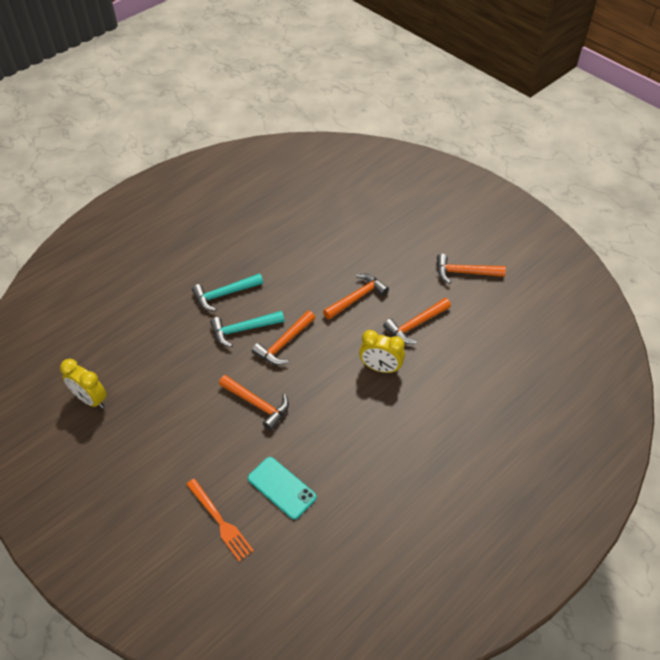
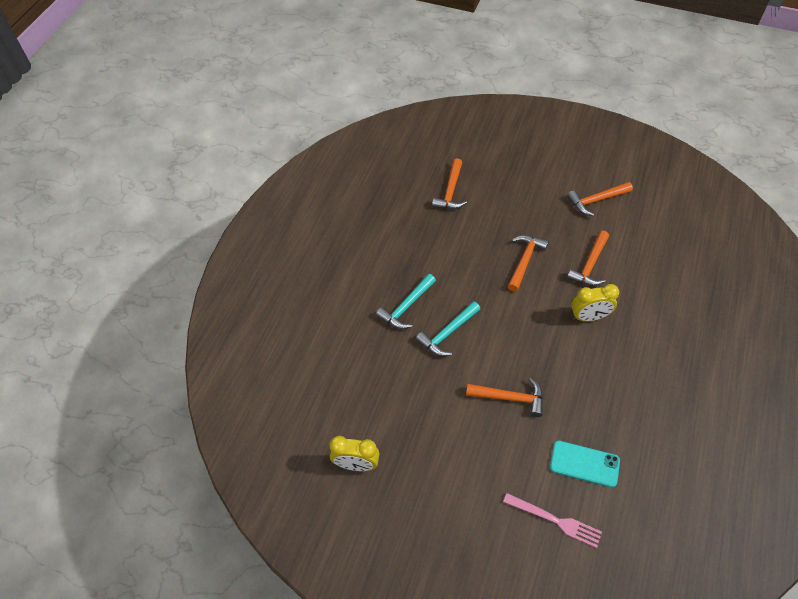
camera: 25 degrees left, 5 degrees up
(220, 521) = (555, 520): orange fork -> pink fork
(284, 344) = (493, 331): orange hammer -> orange hammer (450, 191)

